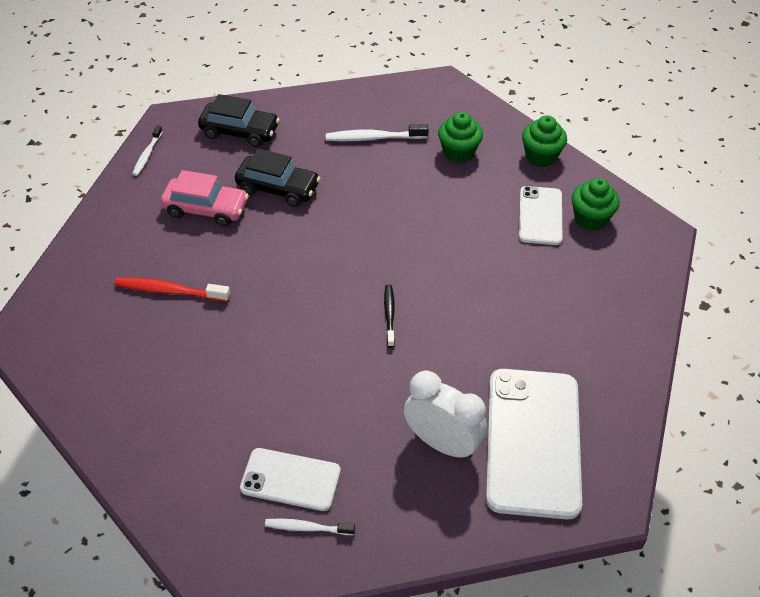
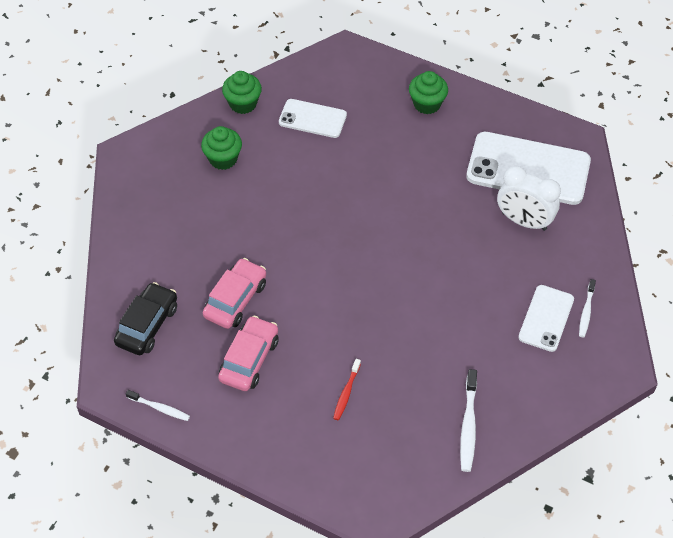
camera: 80 degrees left, 5 degrees up
(170, 291) = (346, 393): red toothbrush -> red toothbrush, size x0.64
(278, 188) = (235, 300): black car -> pink car
(374, 138) = (187, 218): white toothbrush -> white toothbrush (468, 425)
(389, 315) = (400, 236): black toothbrush -> none
(442, 443) = (524, 221): white clock -> white clock turned 105 degrees counterclockwise
(590, 219) = (323, 88): green cupcake -> green cupcake (427, 104)

